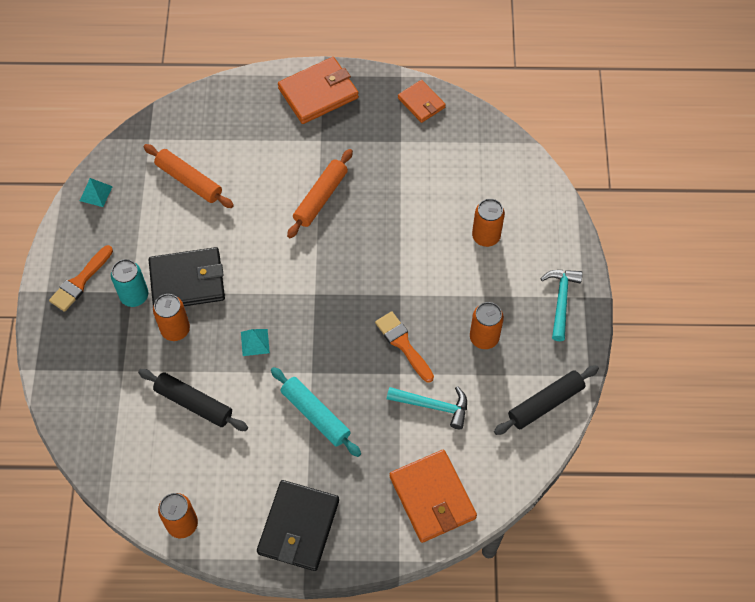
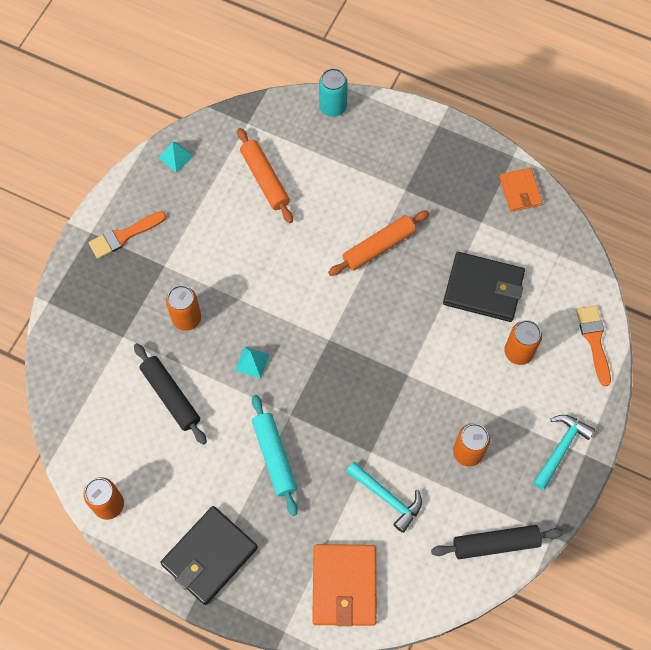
camera: 25 degrees right, 5 degrees up
(134, 296) = (165, 270): turquoise can -> turquoise can (333, 107)
(187, 281) = (218, 276): black wallet -> black wallet (483, 289)
(318, 93) = (425, 141): orange wallet -> none
(403, 344) = (387, 424): orange brush -> orange brush (594, 340)

